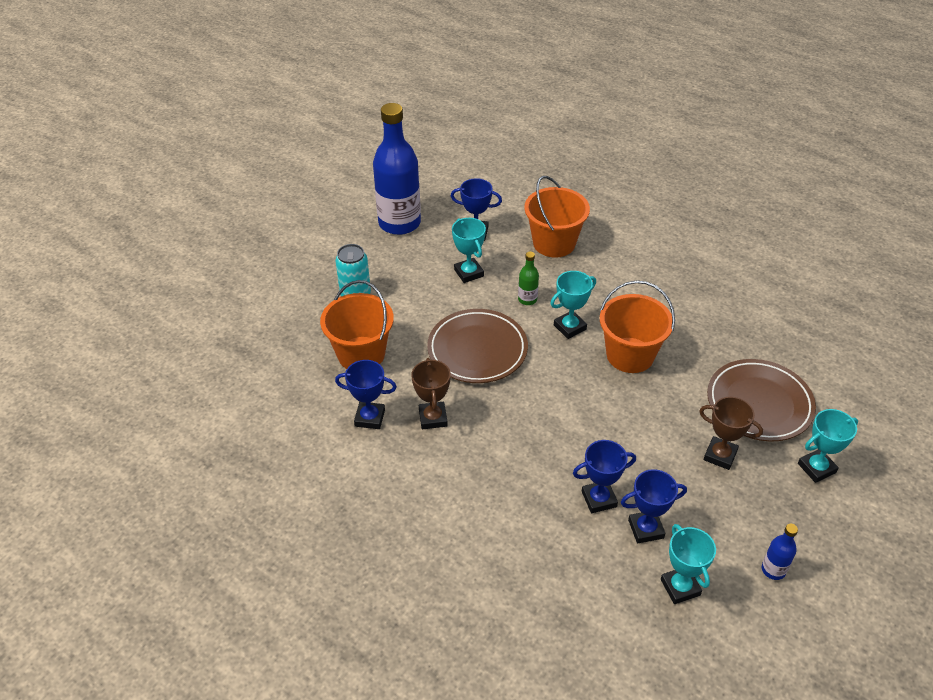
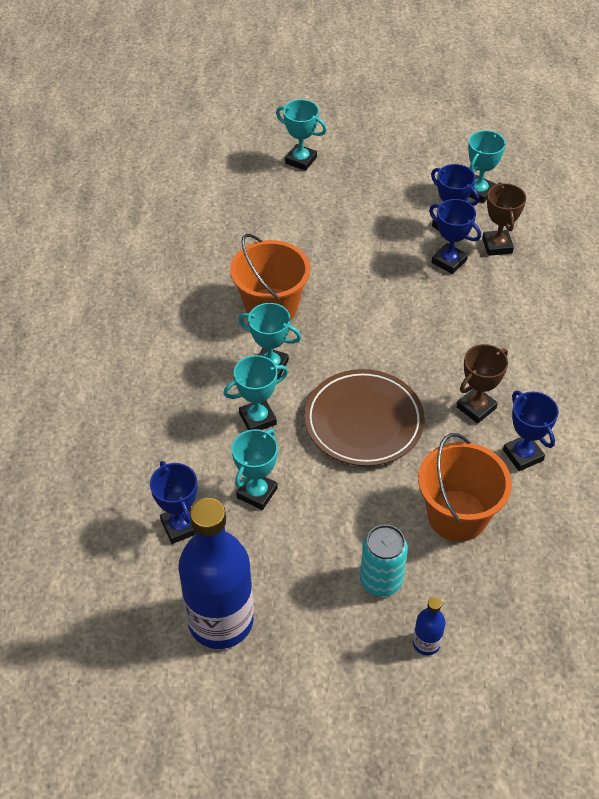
camera: 125 degrees left, 5 degrees up
(527, 299) = (257, 419): green bottle -> turquoise trophy
(554, 243) = (145, 441): orange bucket -> none
(720, 455) = (337, 212): brown trophy -> brown trophy (497, 245)
(759, 404) = (259, 209): brown plate -> none
(773, 570) = (416, 155): blue bottle -> blue bottle (426, 643)

